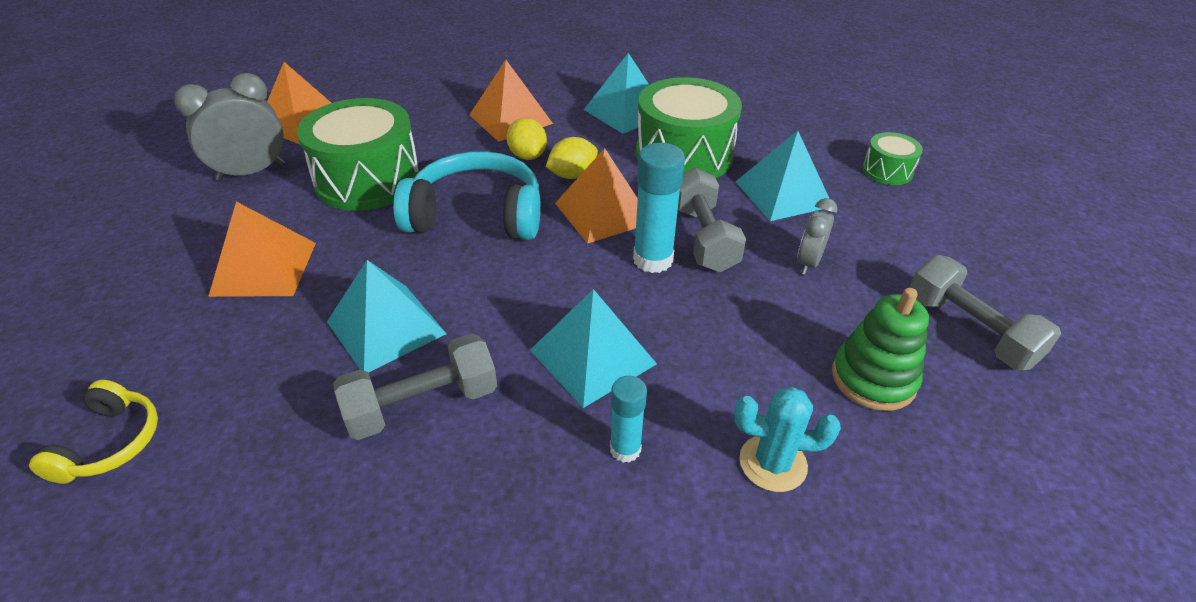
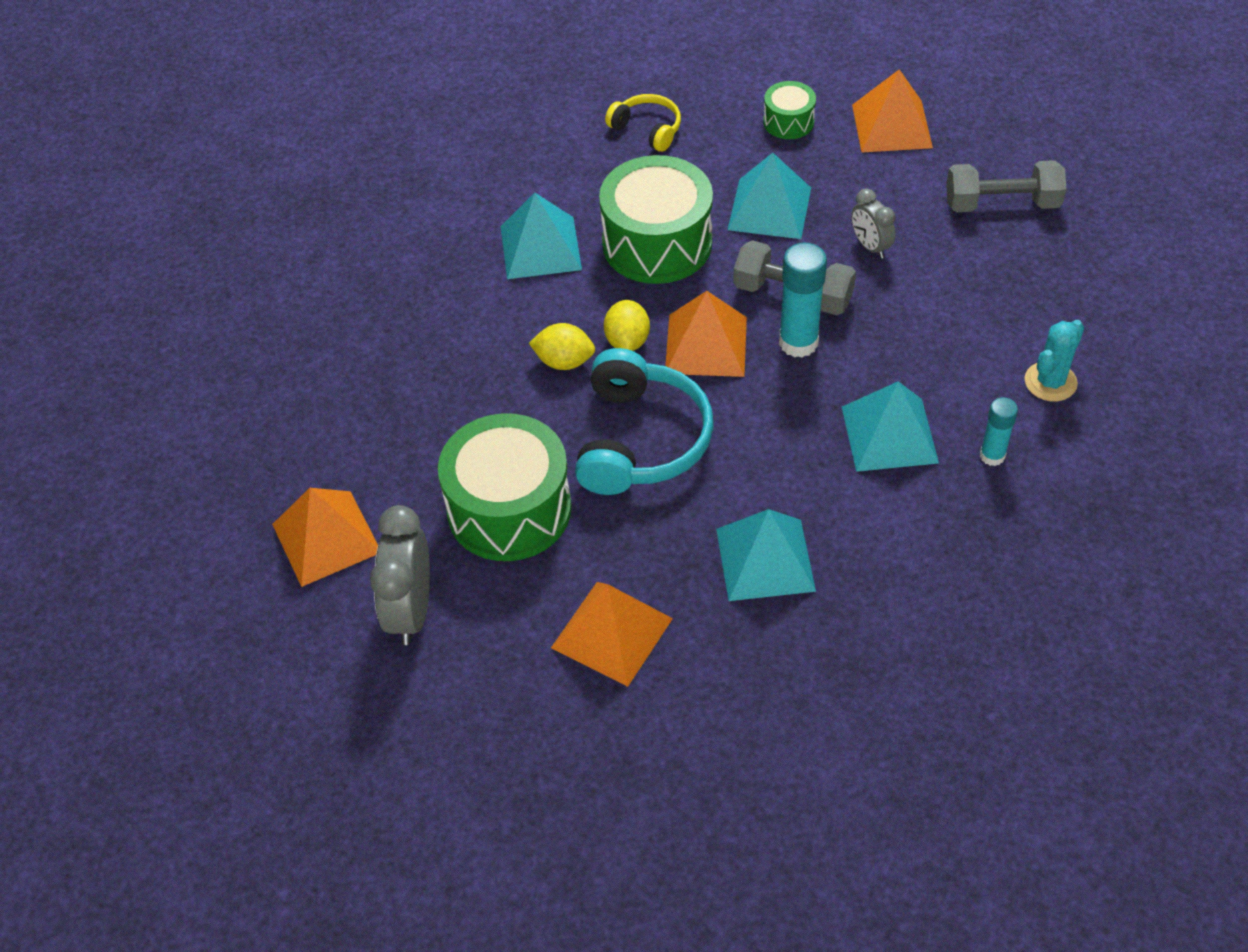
camera: 55 degrees left, 10 degrees up
(110, 443) = (791, 784): yellow headphones -> yellow headphones (647, 129)
(422, 405) = (875, 561): grey dumbbell -> none
(477, 215) = (641, 440): turquoise headphones -> turquoise headphones turned 150 degrees clockwise
(510, 119) = (477, 347): orange pyramid -> orange pyramid (891, 126)
(873, 379) = (1012, 285): green stacking toy -> none

